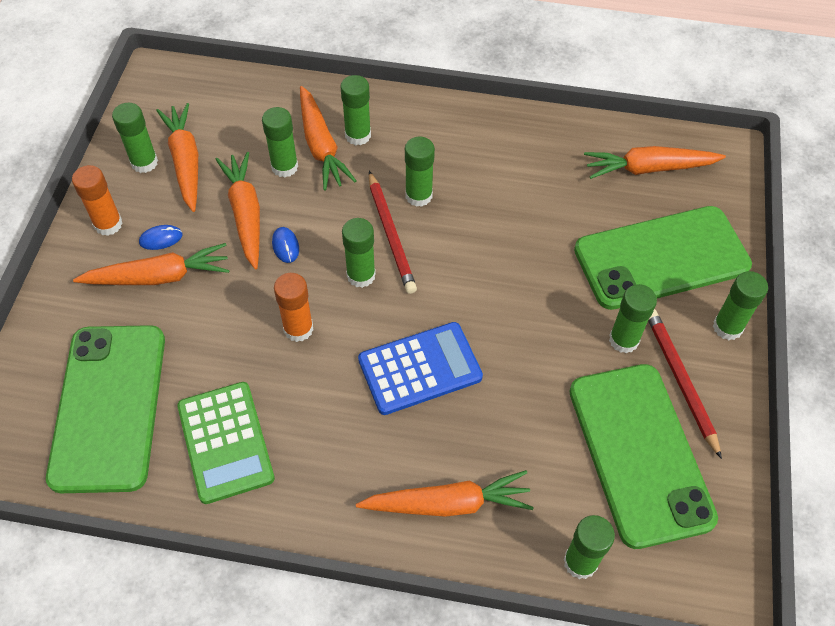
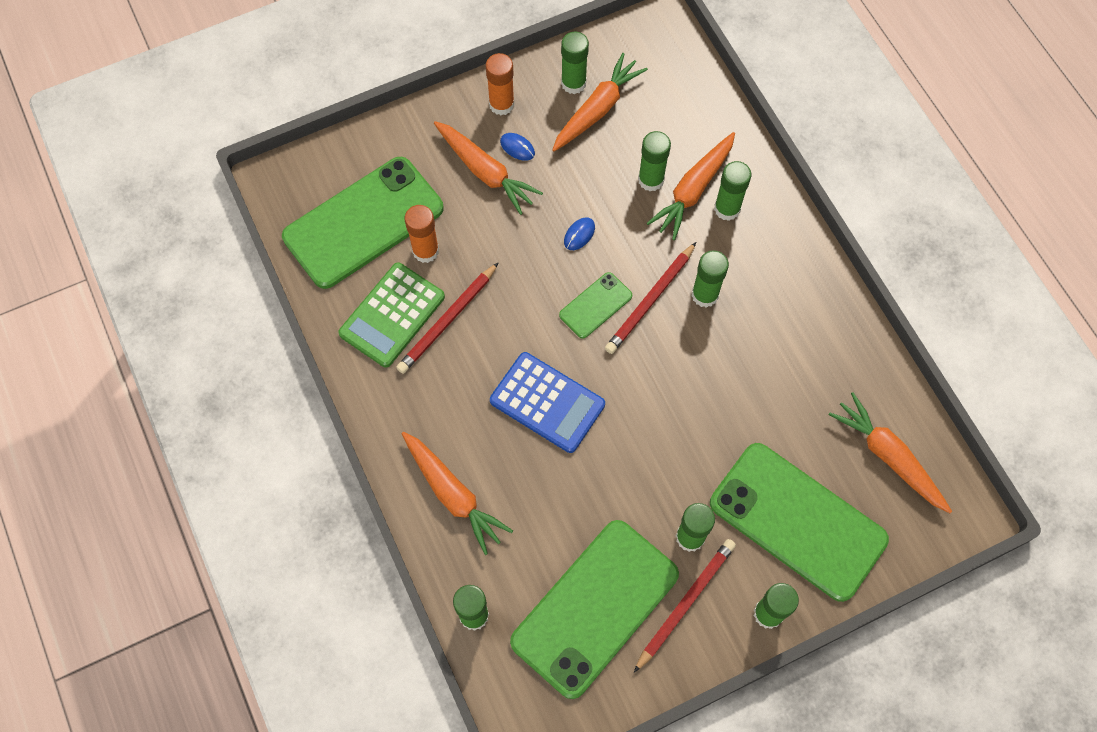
camera: 55 degrees right, 10 degrees up
(245, 214) = (585, 186): orange carrot -> none
(273, 398) = (448, 320): none -> red pencil
(298, 329) = (515, 296): orange glue stick -> orange glue stick (425, 251)
(361, 275) = (595, 305): green glue stick -> green phone

